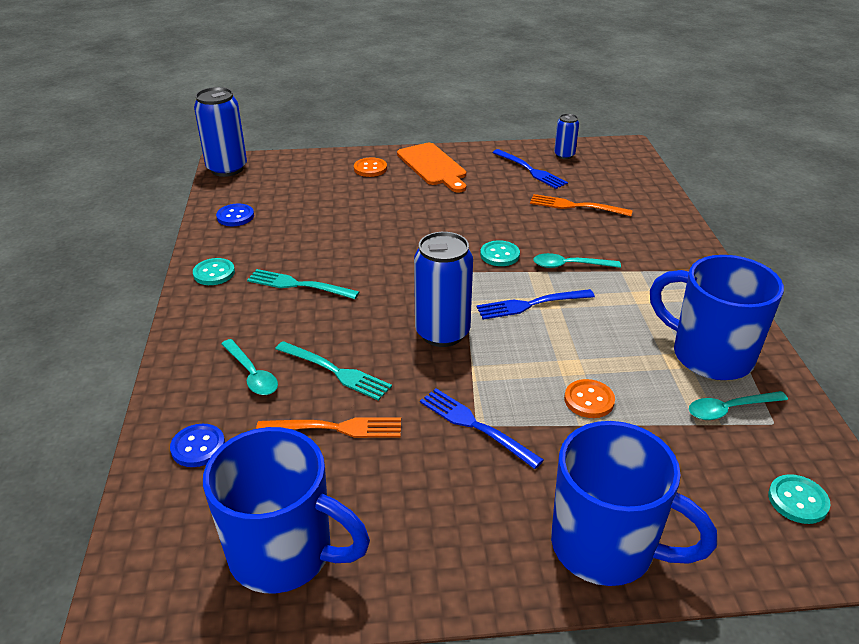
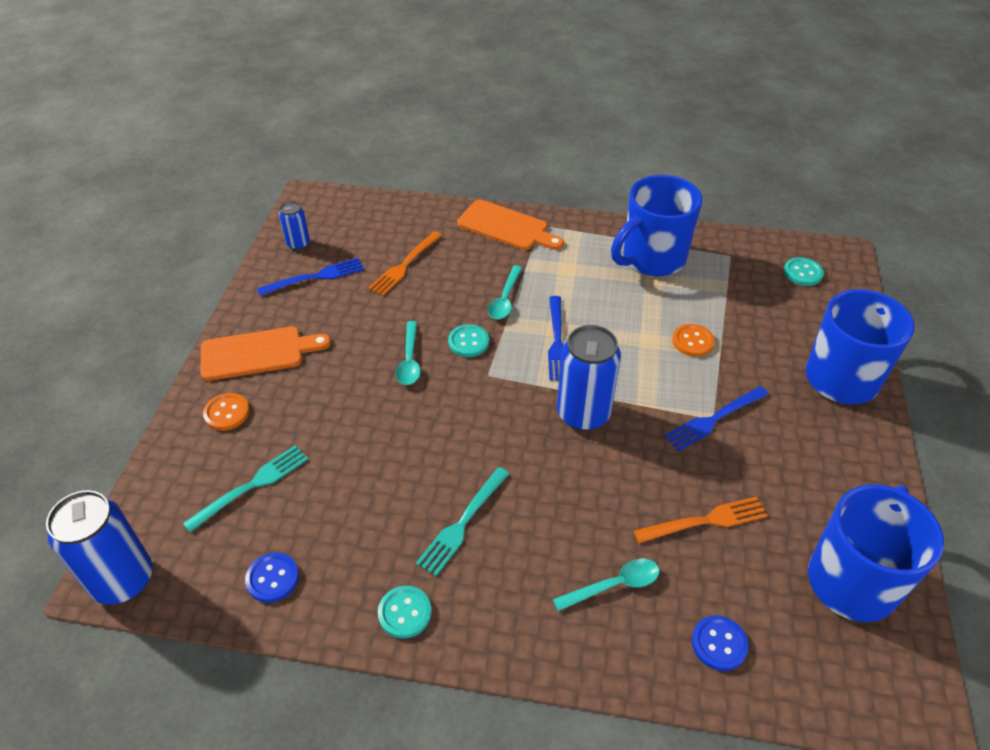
camera: 75 degrees left, 10 degrees up
(335, 371) = (624, 509): turquoise fork -> turquoise fork (251, 486)
(335, 428) = (705, 521): orange fork -> orange fork turned 60 degrees clockwise
(678, 250) = (506, 227): none -> orange cutting board
(729, 409) = (713, 271): turquoise spoon -> turquoise spoon (409, 360)

